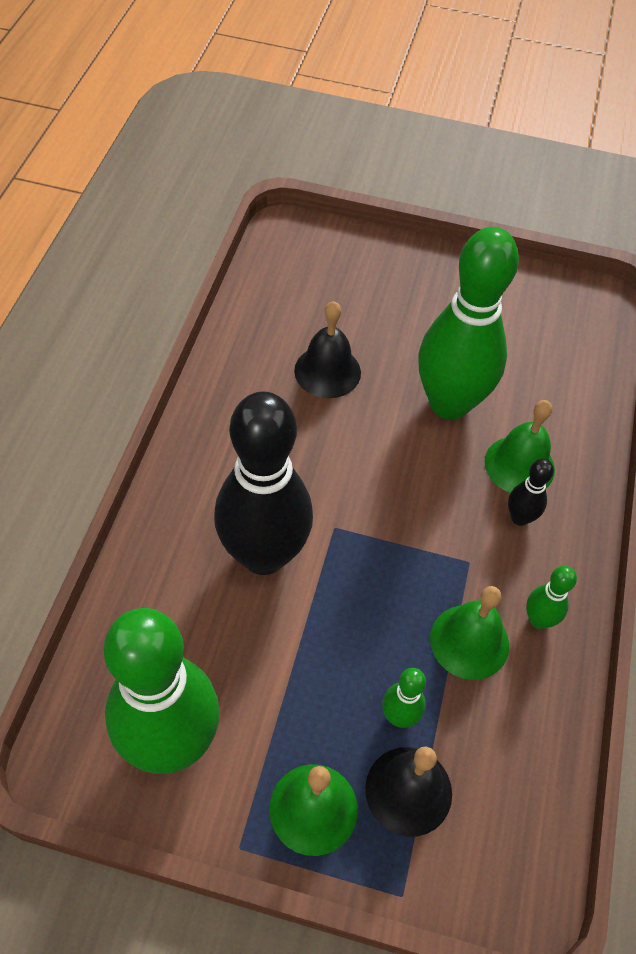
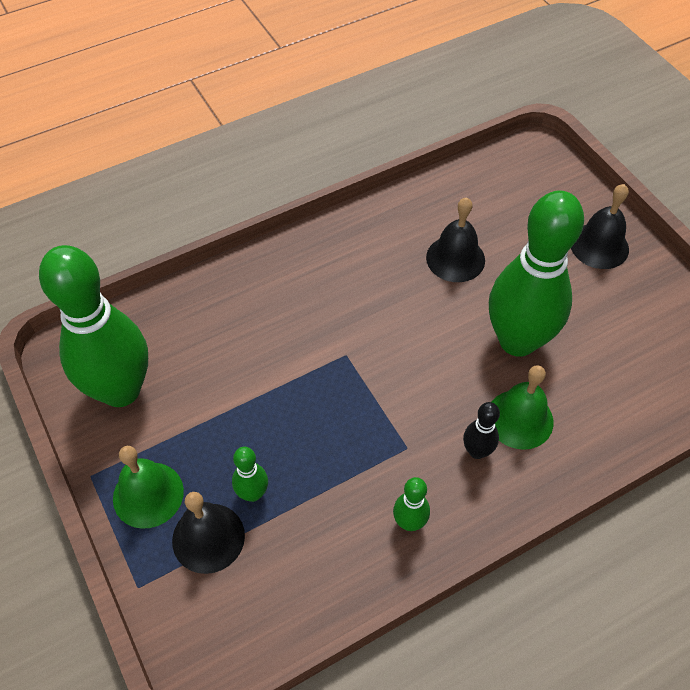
camera: 50 degrees right, 0 degrees up
(264, 555) = (285, 335): black bowling pin -> none
(421, 279) = (599, 246): none -> black bell
(469, 641) = (347, 493): green bell -> none

